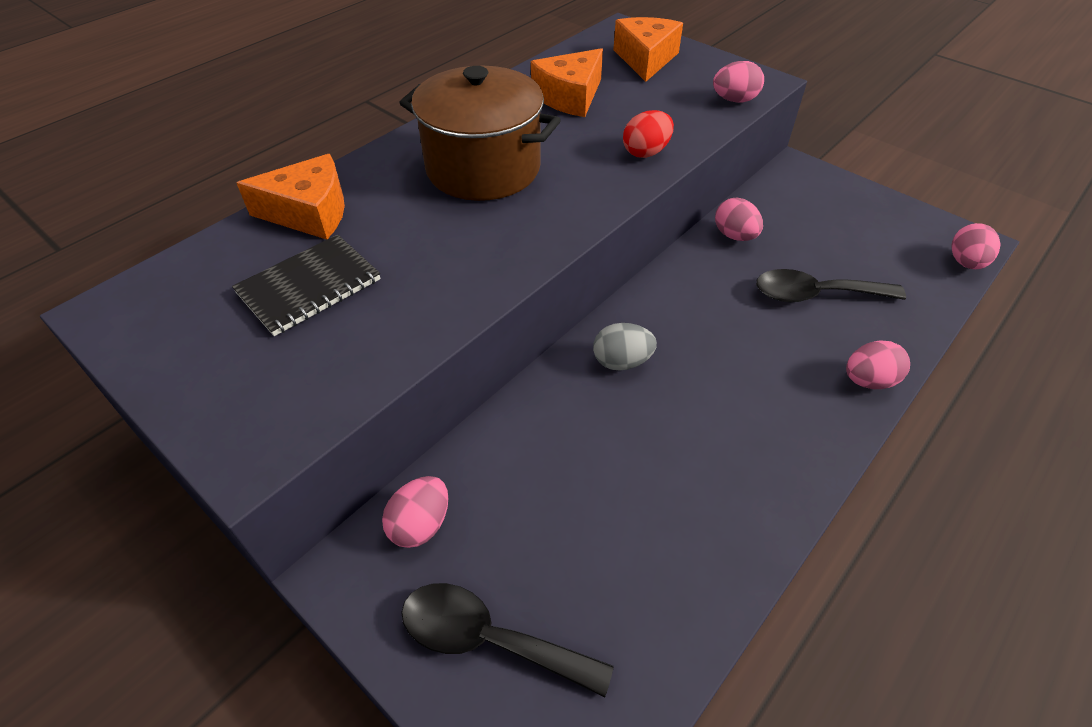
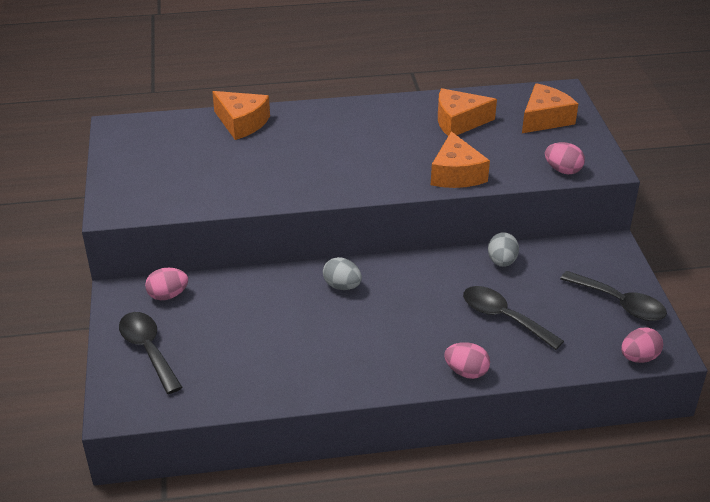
camera: 40 degrees right, 10 degrees down
(309, 286) = (203, 157): black notebook -> none
(483, 168) = (352, 140): brown pot -> none
(646, 152) = (456, 174): red egg -> orange cheese
(734, 235) = (502, 262): pink egg -> grey egg
(879, 219) = (620, 303): none -> black spoon

